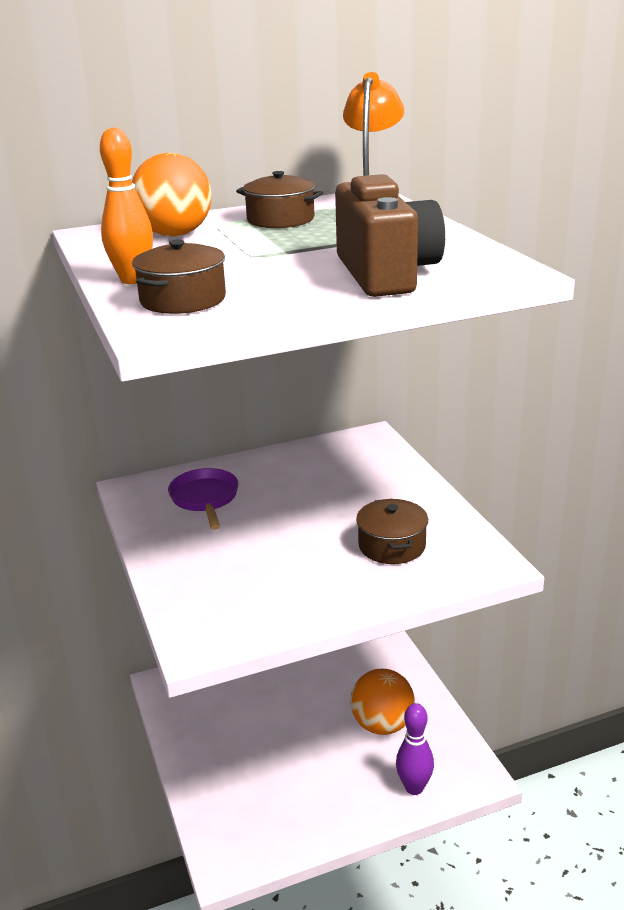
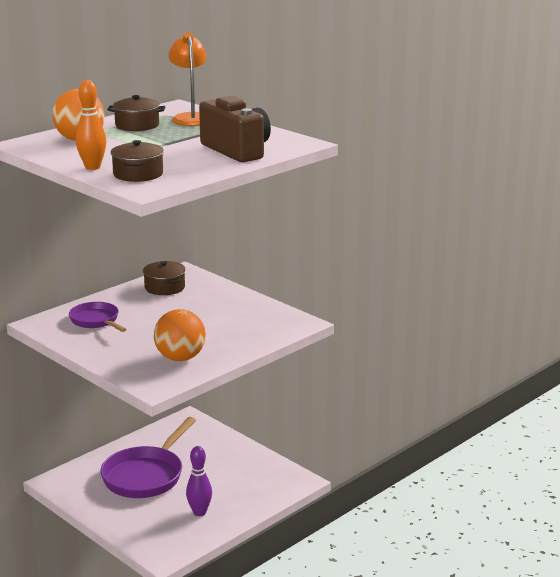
camera: 25 degrees left, 5 degrees down
(275, 706) = (146, 476): none -> purple pan
(382, 724) = (225, 469): orange ball -> orange ball (180, 358)
(392, 545) = (237, 324): brown pot -> brown pot (164, 287)
(414, 787) = (263, 495): purple bowling pin -> purple bowling pin (199, 512)

